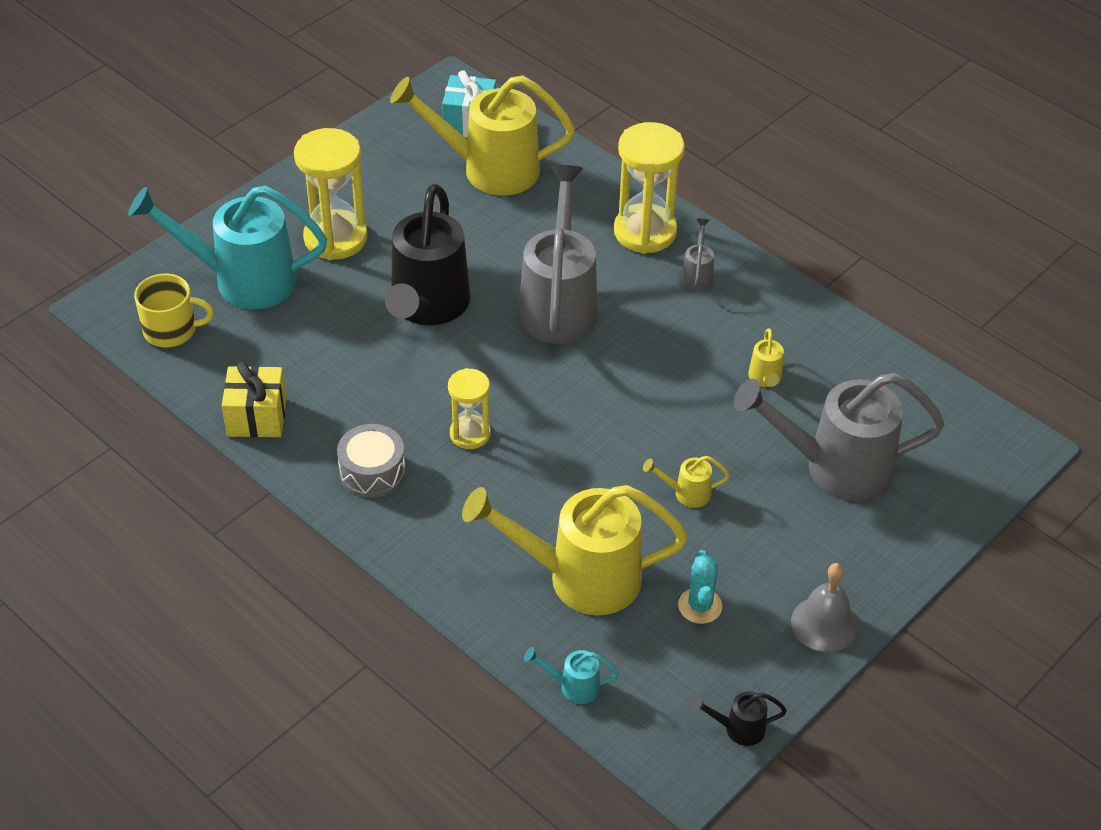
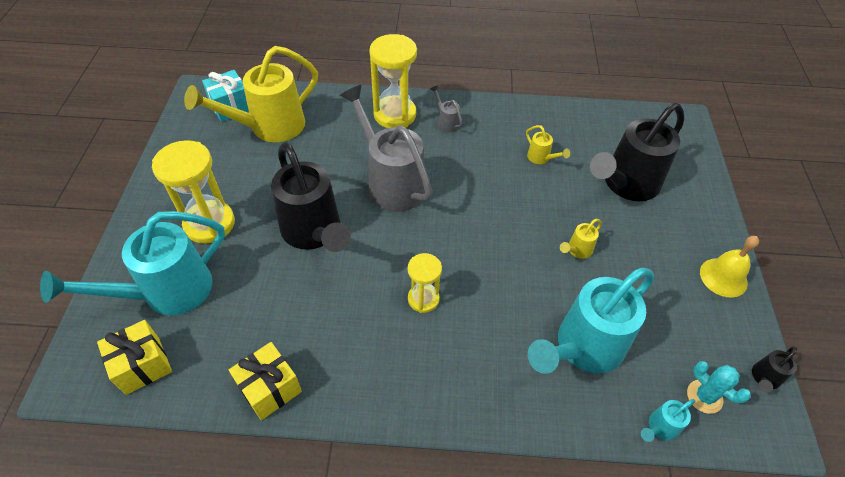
camera: 40 degrees left, 5 degrees up
(171, 330) = (142, 365): yellow mug -> yellow gift
(372, 472) = (389, 371): grey drum -> none
(581, 578) = (584, 347): yellow watering can -> turquoise watering can
(700, 606) = (659, 315): turquoise cactus -> turquoise cactus (704, 396)
(824, 623) = (723, 277): grey bell -> yellow bell
(836, 467) = (626, 184): grey watering can -> black watering can

